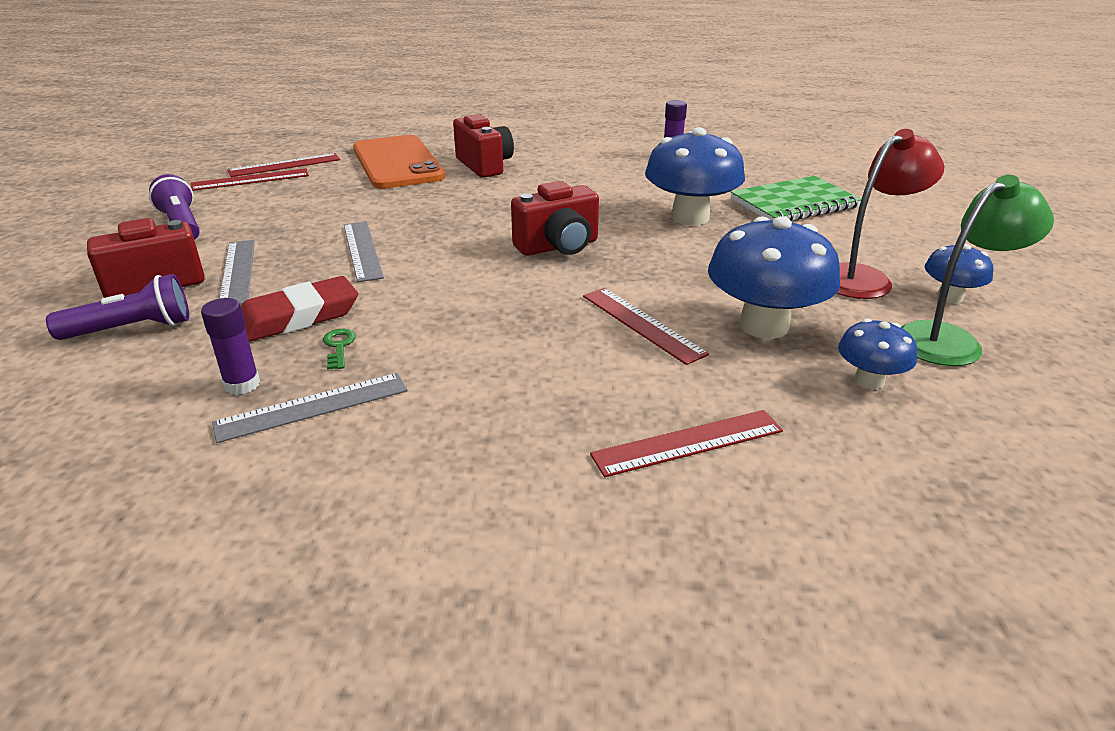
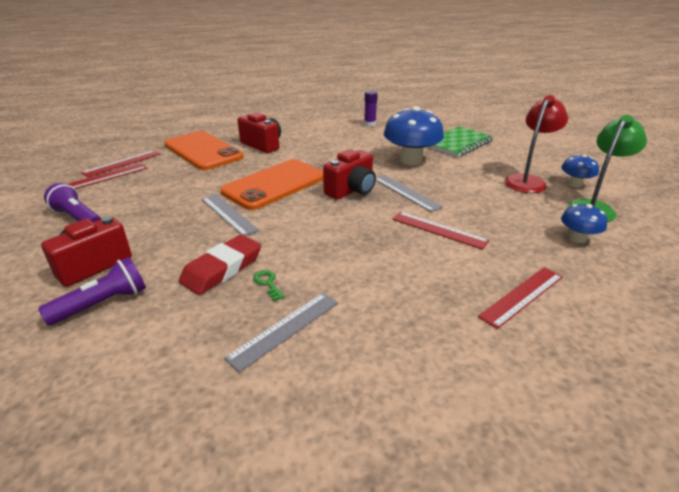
camera: 20 degrees left, 0 degrees up
(238, 271) = (151, 245): grey ruler -> grey ruler (406, 192)
(242, 385) = (222, 325): purple glue stick -> none
(455, 222) = (274, 184): none -> orange phone
(764, 326) = (502, 217): blue mushroom -> none

